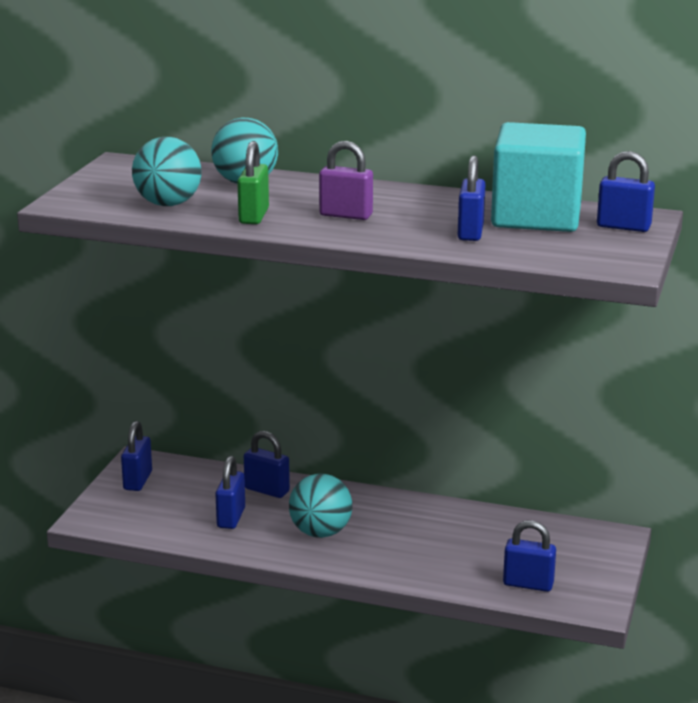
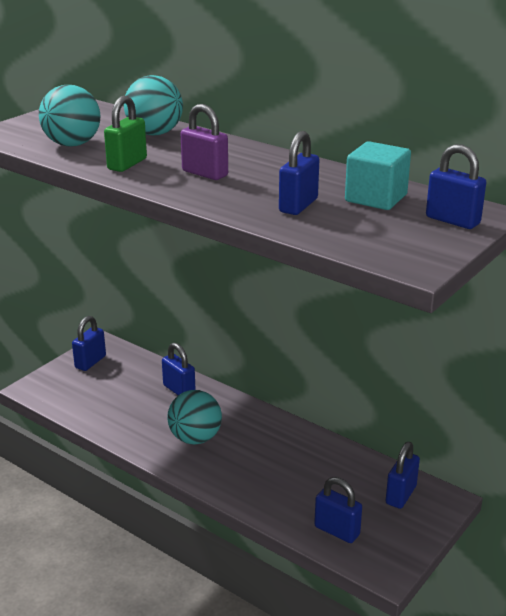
camera: 20 degrees right, 5 degrees up
(231, 518) = (136, 409): blue padlock -> blue padlock (401, 495)
(536, 216) = (376, 198): turquoise cube -> turquoise cube, size x0.59

